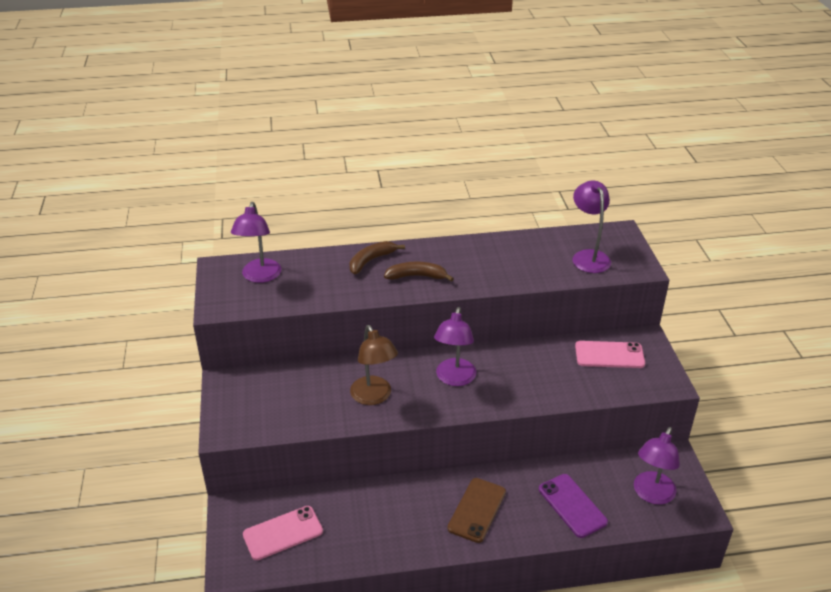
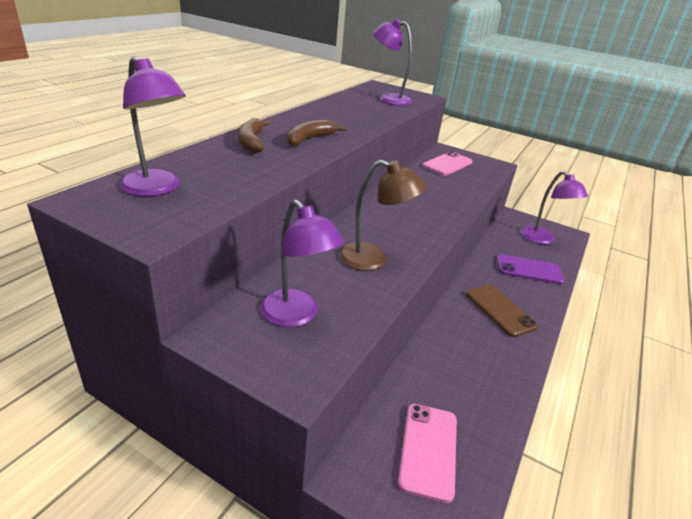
camera: 55 degrees left, 5 degrees down
(454, 379) = (400, 217): purple lamp -> purple lamp (296, 316)

